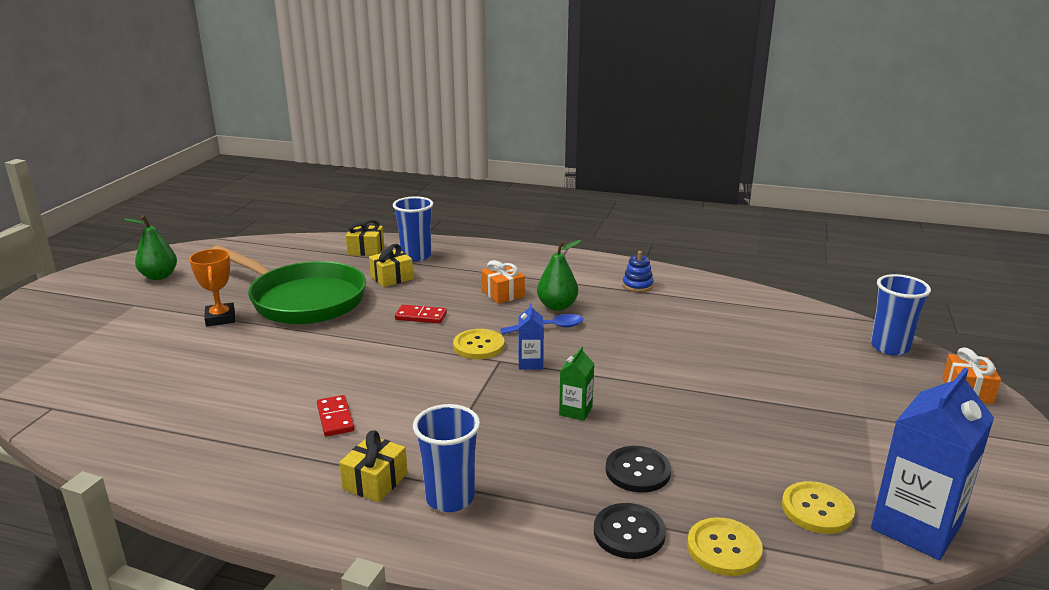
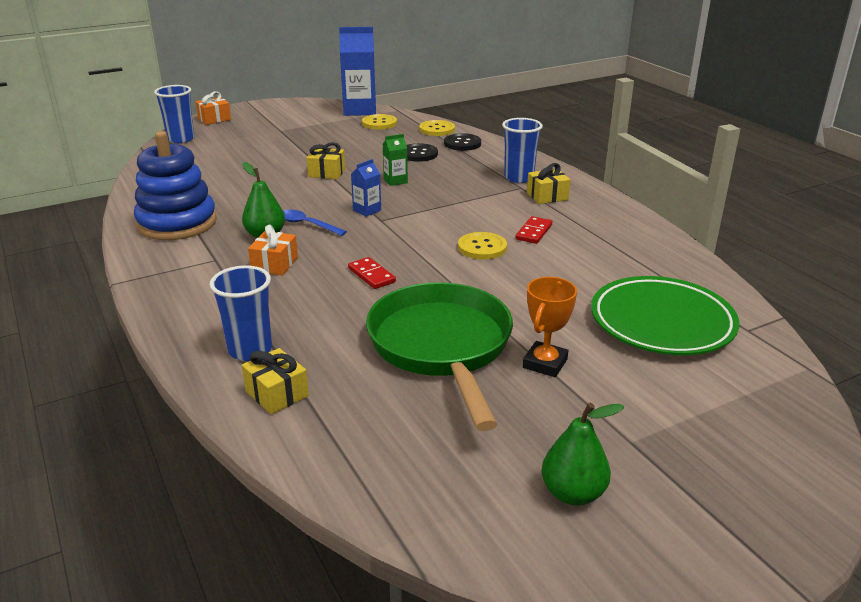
camera: 135 degrees left, 5 degrees up
(140, 381) = (662, 322): none -> green plate
(392, 278) = (323, 331): yellow gift -> yellow gift (326, 173)
(478, 346) = (375, 234): yellow button -> yellow button (482, 247)
(637, 285) = (177, 223): blue stacking toy -> blue stacking toy, size x2.46

